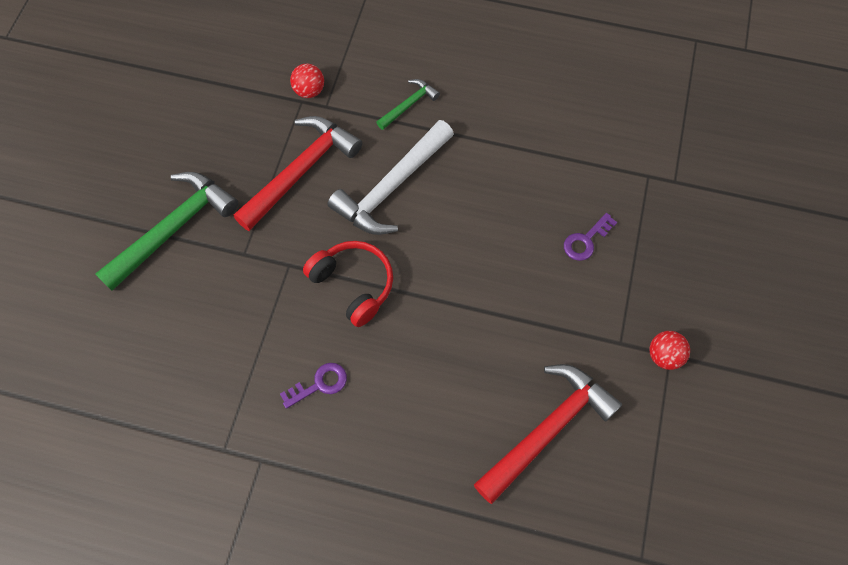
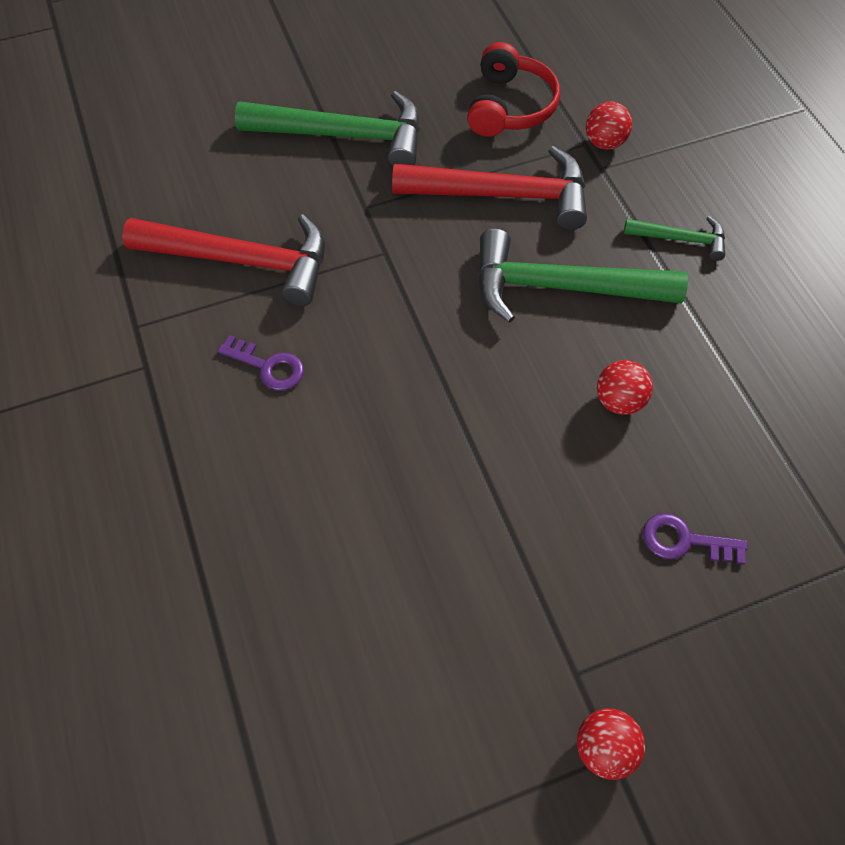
camera: 55 degrees right, 5 degrees down
(353, 285) = (410, 325): red headphones -> red headphones (509, 106)
(392, 187) = (561, 287): white hammer -> green hammer
(485, 211) = (619, 400): none -> red ball
(548, 430) = (386, 652): red hammer -> red hammer (242, 261)

